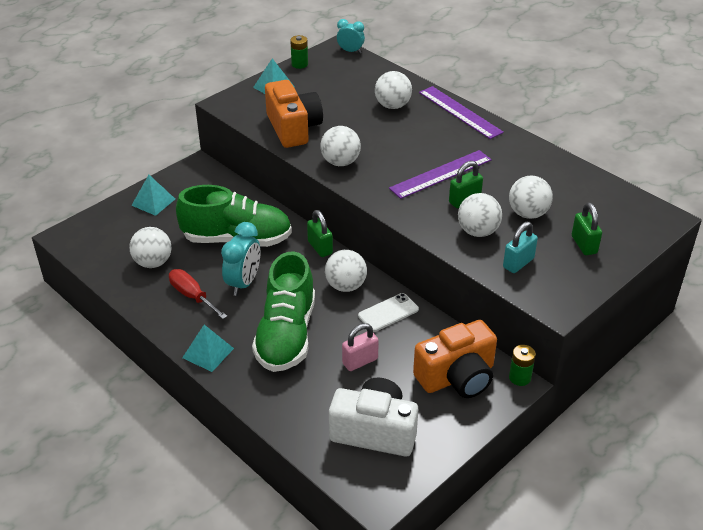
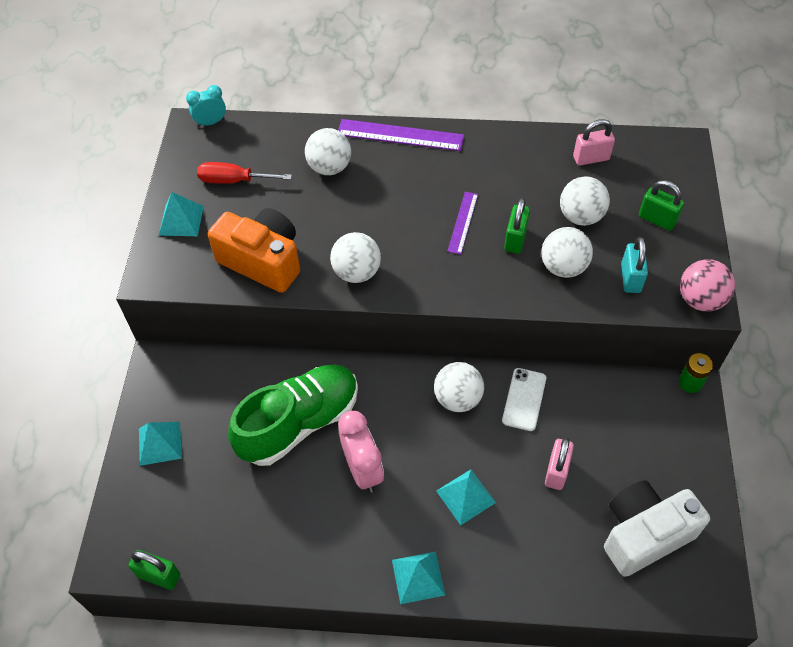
camera: 40 degrees left, 15 degrees up
(153, 262) = (245, 517): white ball -> none
(192, 296) = (330, 525): red screwdriver -> red screwdriver (234, 180)
(243, 283) = (363, 470): turquoise clock -> pink clock
(286, 335) = (465, 496): green shoe -> turquoise pyramid
(299, 64) = (175, 172): green battery -> none
(320, 247) = (389, 373): green padlock -> green padlock (159, 575)
(441, 174) = (463, 222): purple ruler -> purple ruler, size x0.59
(457, 377) = (646, 422): orange camera -> none
(554, 302) = (700, 300): none -> pink ball
(580, 188) = (591, 158): none -> pink padlock

